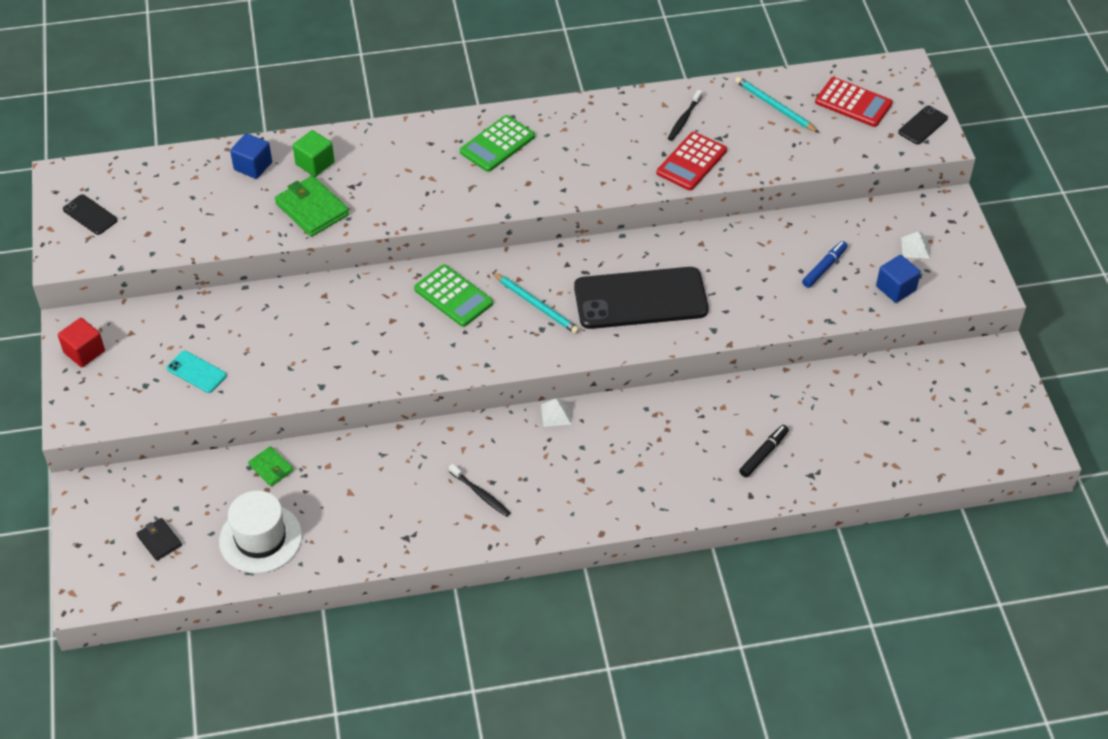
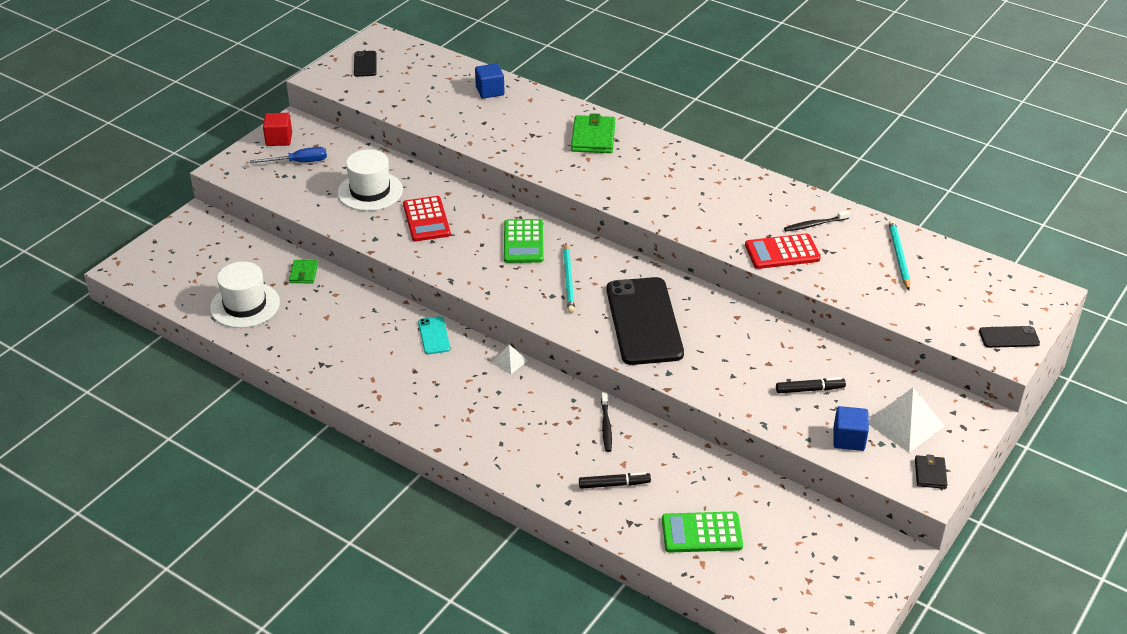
camera: 45 degrees right, 10 degrees down
(140, 362) = (299, 162): none -> blue screwdriver
(159, 541) = (194, 268): black wallet -> black wallet (930, 474)
(196, 372) = (320, 186): turquoise phone -> turquoise phone (434, 335)
(251, 343) = (370, 191): none -> white hat
(312, 209) = (490, 132): green wallet -> green wallet (593, 137)
(315, 163) = (528, 110): green cube -> none
(481, 494) = (398, 372): black toothbrush -> black toothbrush (606, 426)
(497, 144) = (659, 165): green calculator -> green calculator (701, 533)
(640, 298) = (644, 321): black phone -> black phone turned 45 degrees clockwise
(824, 267) = (809, 389): blue marker -> black marker
(853, 103) = (969, 290): red calculator -> red calculator (426, 219)
(915, 248) = (904, 424): white pyramid -> white pyramid, size x1.98

